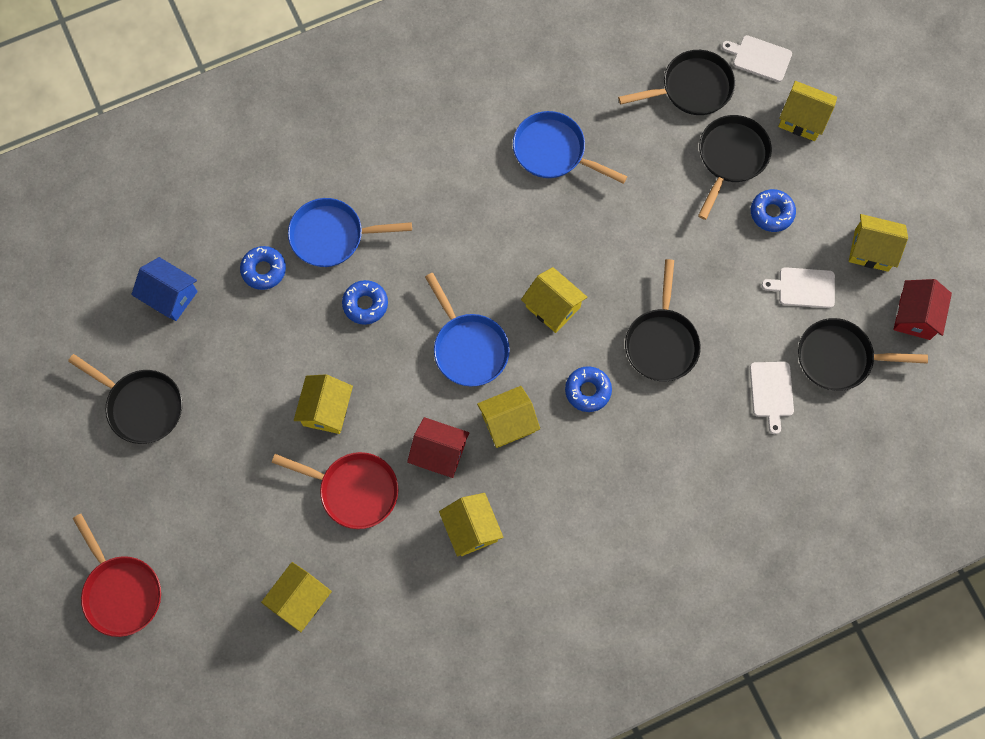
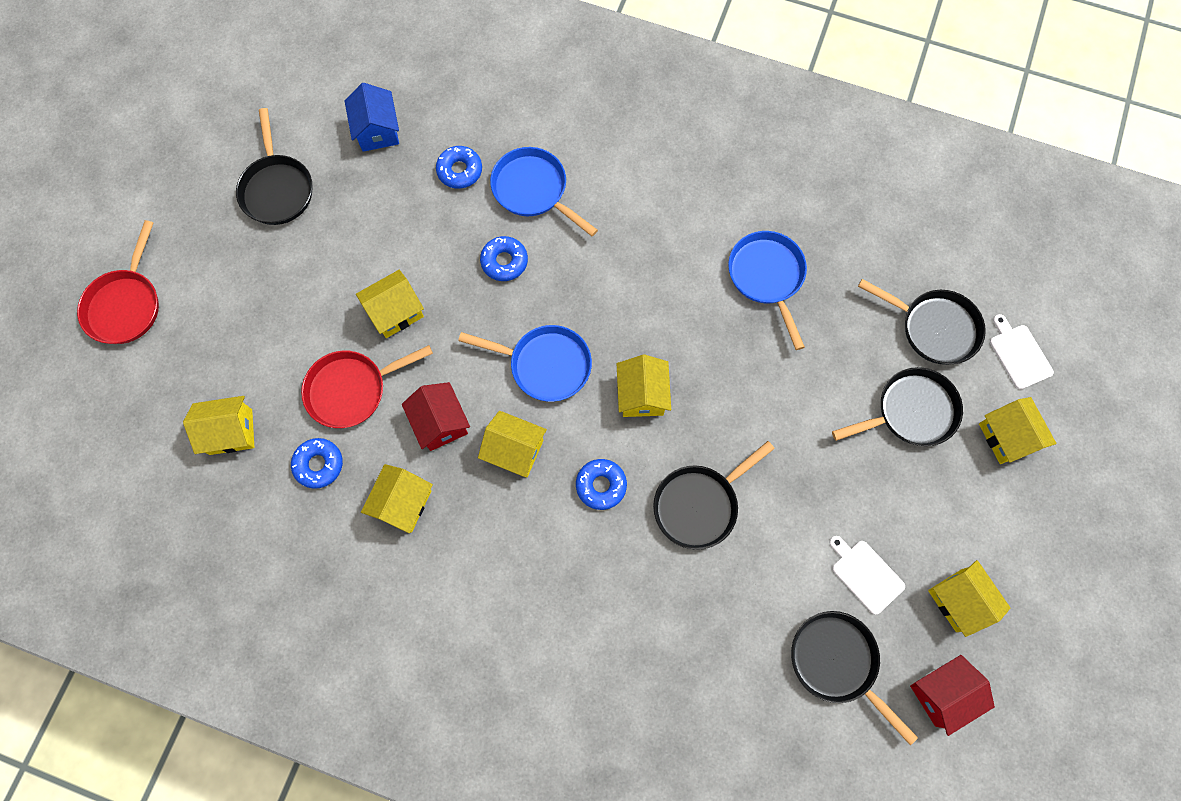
camera: 45 degrees right, 0 degrees up
(354, 490) = (352, 390): red pan -> red pan turned 90 degrees clockwise
(468, 348) = (545, 365): blue pan -> blue pan turned 90 degrees counterclockwise
(771, 213) = (900, 488): blue donut -> blue donut (319, 464)
(771, 392) = (749, 633): white cutting board -> none

